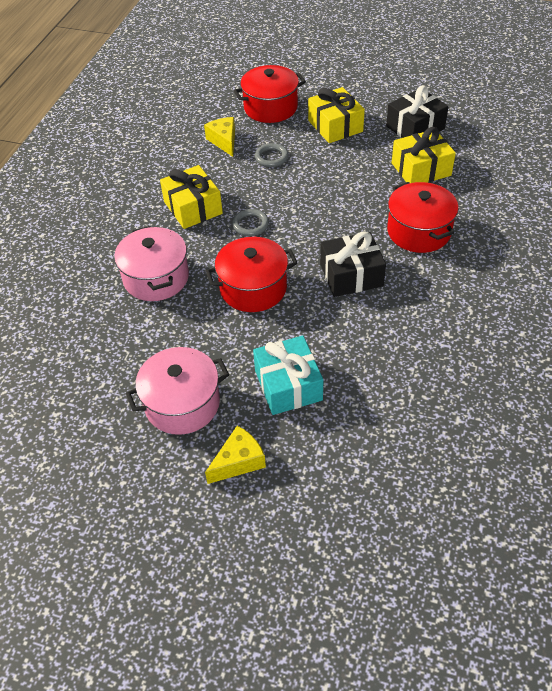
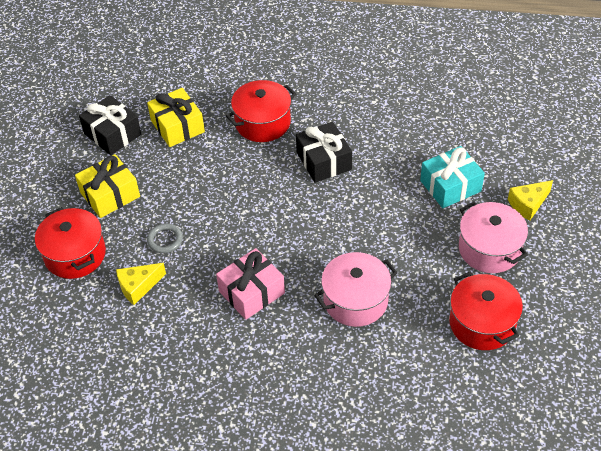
camera: 100 degrees left, 0 degrees up
(193, 208) = (252, 292): yellow gift -> pink gift
(238, 461) = (528, 204): yellow cheese -> yellow cheese turned 75 degrees counterclockwise
(250, 224) = (270, 240): grey ring -> none
(253, 288) = (353, 224): red pot -> red pot (482, 323)

